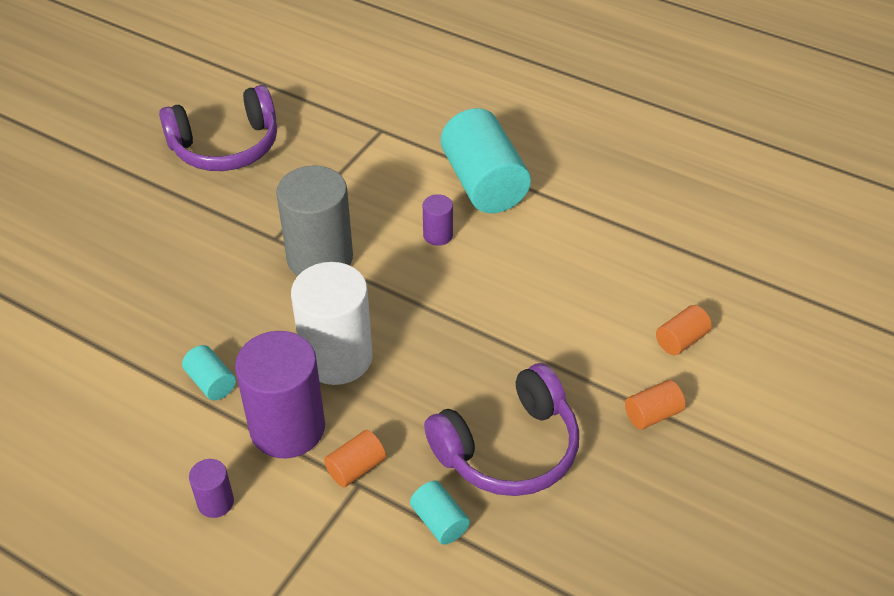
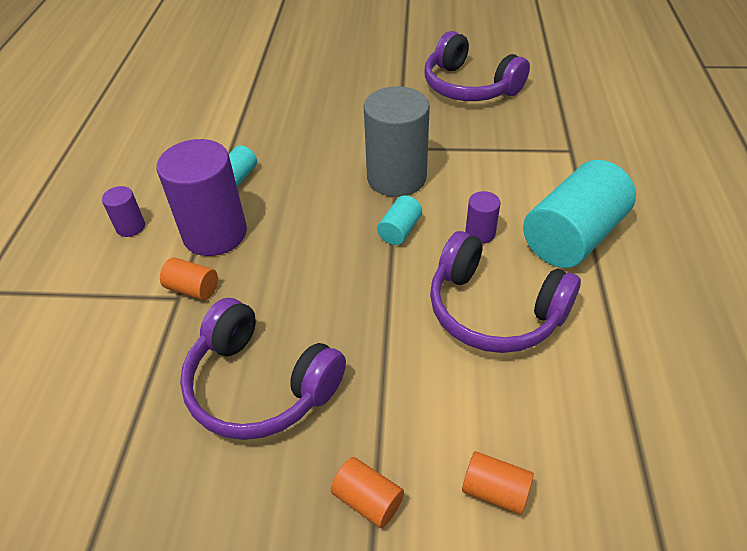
camera: 65 degrees right, 0 degrees up
(337, 357) = (300, 230): white cylinder -> none
(439, 521) = (157, 366): turquoise cylinder -> turquoise cylinder (400, 230)
(527, 266) = (494, 310): none -> purple headphones

